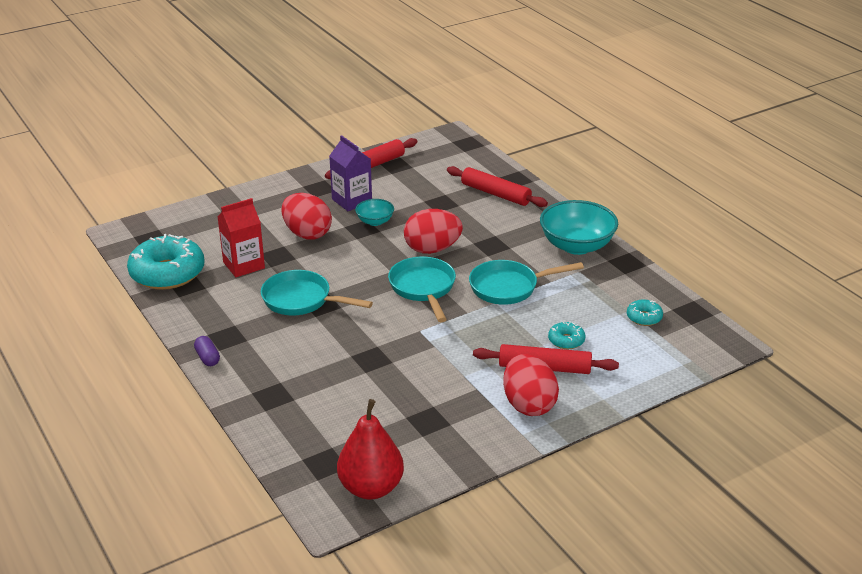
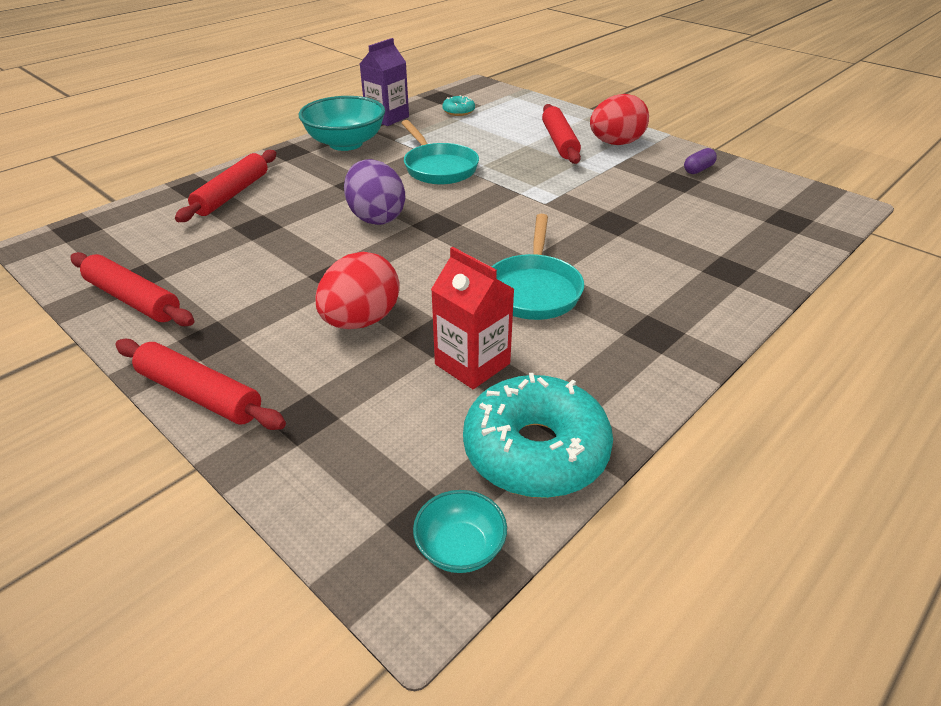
camera: 105 degrees left, 5 degrees up
(207, 358) = (709, 337): purple capsule -> purple capsule (698, 169)
(274, 186) = (199, 394): none -> red rolling pin
(352, 201) = (253, 298): purple carton -> purple carton (387, 118)
(371, 488) = (791, 193): red pear -> none
(375, 221) = (314, 268): turquoise bowl -> turquoise bowl (460, 548)
(423, 288) = (463, 211): turquoise pan -> none
(432, 249) = (376, 217): red egg -> purple egg
(566, 340) = (513, 137): turquoise donut -> none

